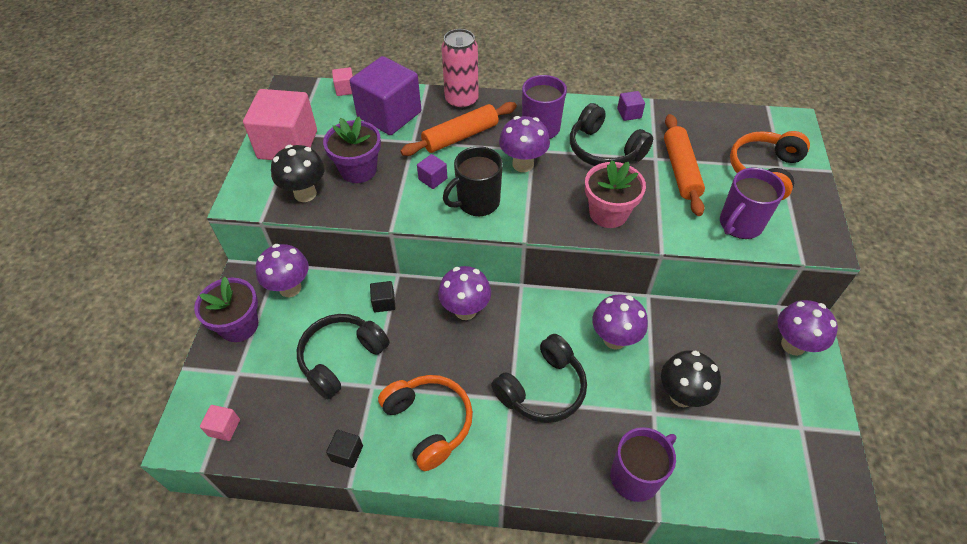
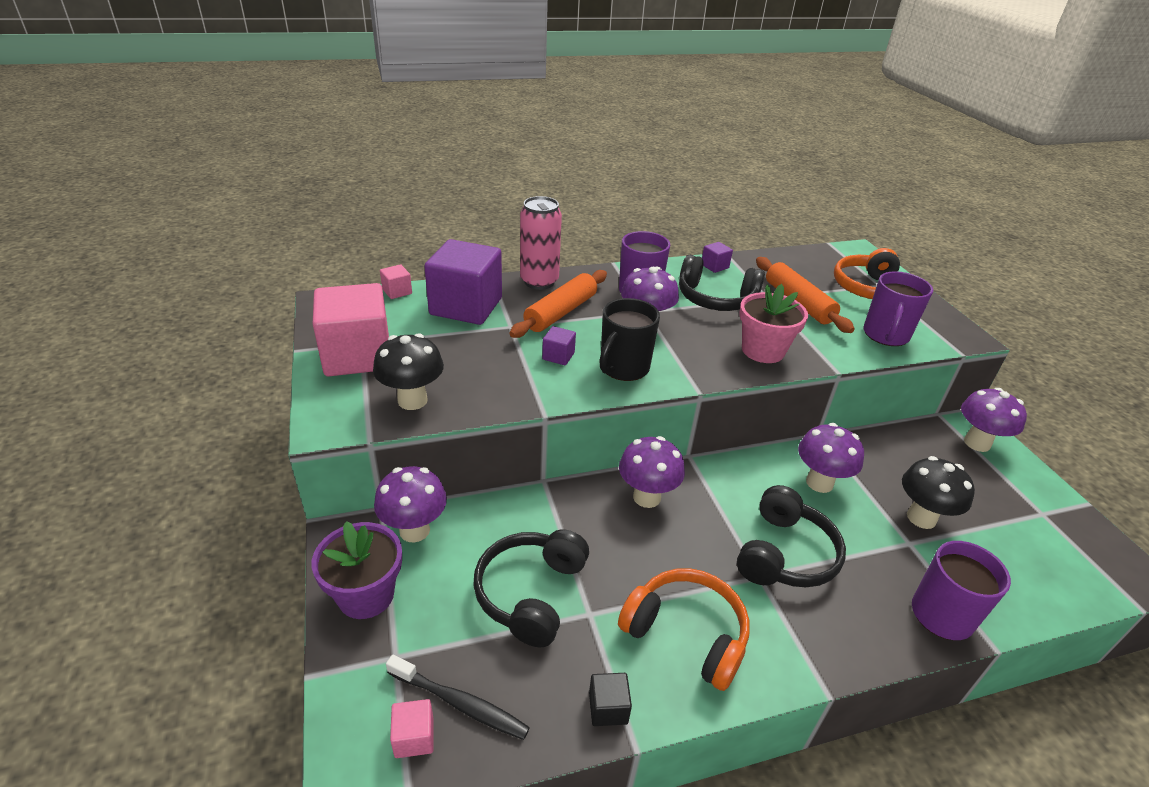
camera: 25 degrees left, 15 degrees down
(260, 416) = (460, 703): none -> black toothbrush
(358, 170) = (464, 364): purple flower pot -> none
(384, 302) = (546, 514): black cube -> none

